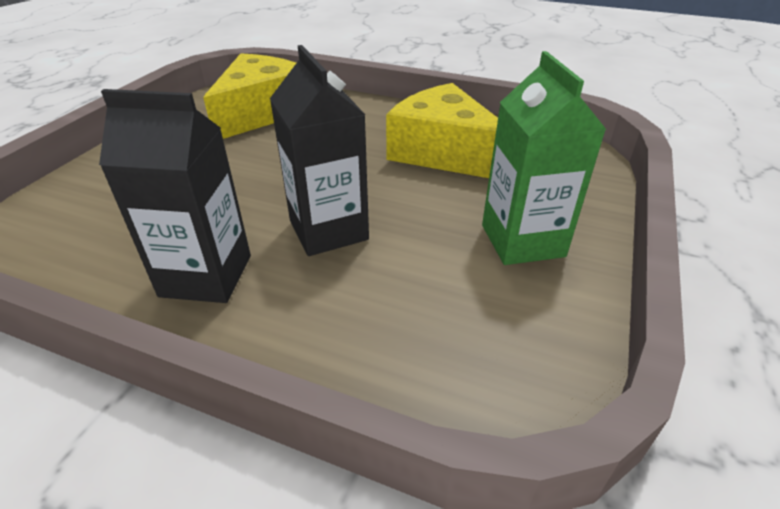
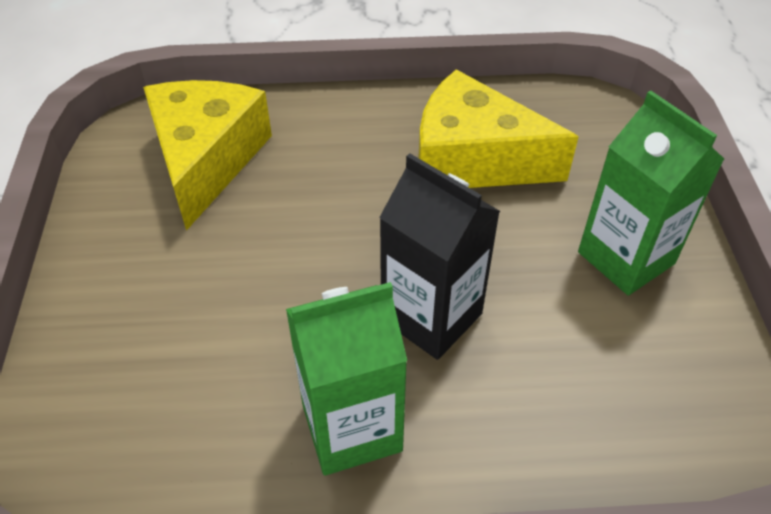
camera: 25 degrees left, 10 degrees up
(206, 276) = (351, 428): black carton -> green carton

